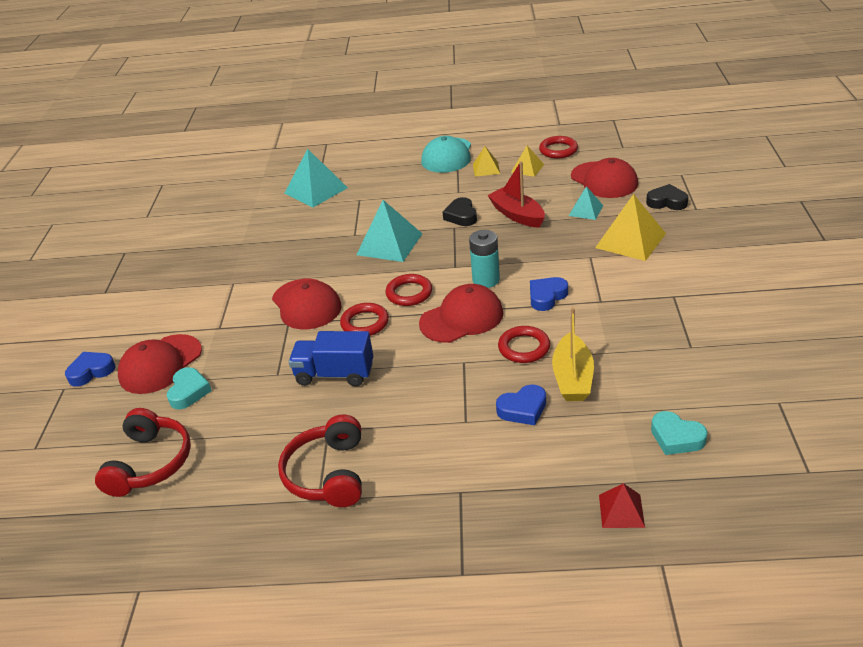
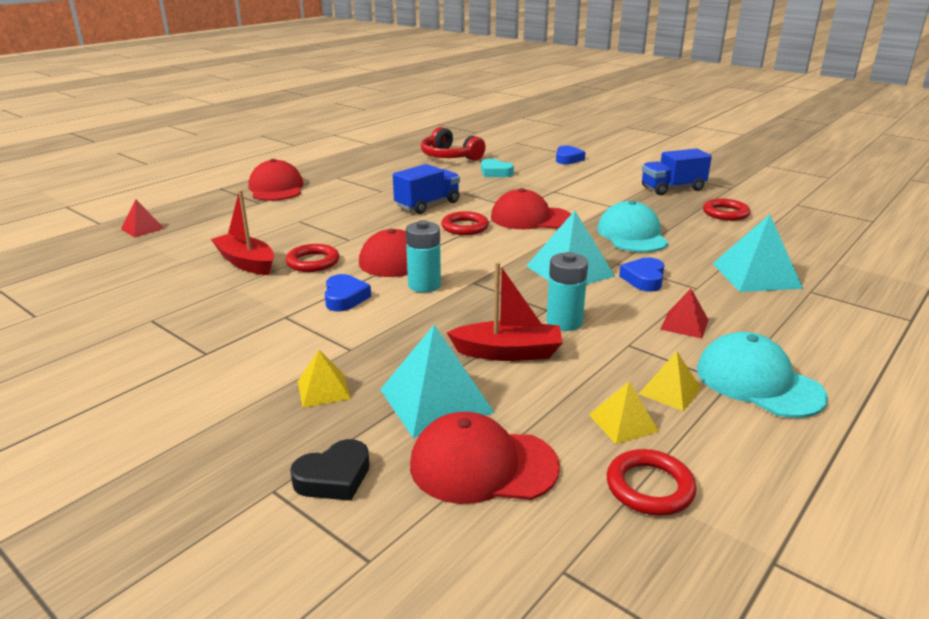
camera: 125 degrees right, 10 degrees down
(152, 275) = (672, 188): none -> blue truck
(160, 364) = (541, 172): red cap -> red cap (276, 188)
(293, 249) = (632, 235): none -> turquoise cap
(328, 474) = (348, 183): red headphones -> none
(409, 293) = (471, 252): red ring -> red ring (725, 213)
(413, 187) = (684, 324): none -> red pyramid
(461, 216) = (564, 322): black heart -> turquoise battery
(523, 409) = (265, 237): blue heart -> blue heart (644, 279)
(572, 378) = (246, 263): yellow boat -> red boat
(585, 210) = (436, 400): turquoise pyramid -> turquoise pyramid, size x1.81
(630, 240) = (323, 390): yellow pyramid -> yellow pyramid, size x0.55
(676, 438) = (125, 266): turquoise heart -> none

